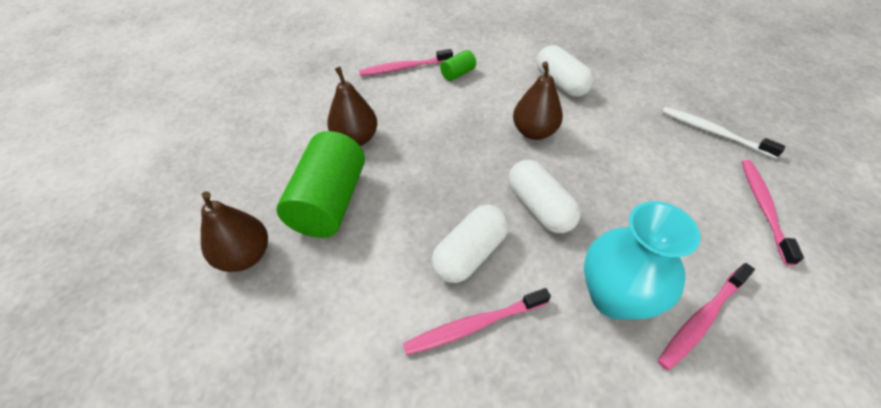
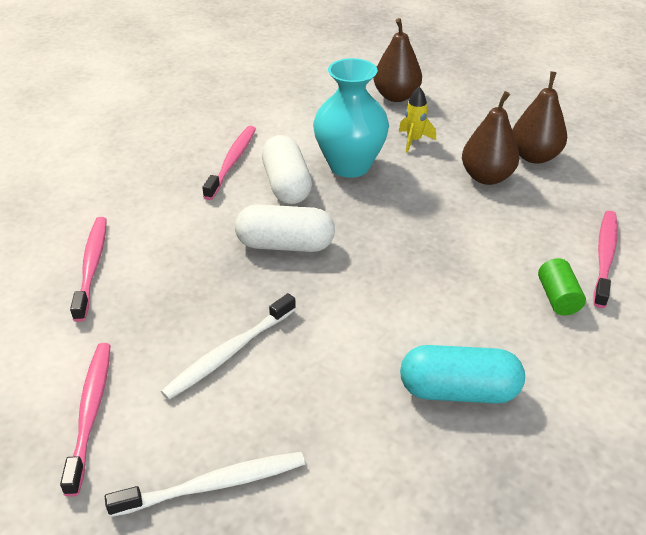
camera: 125 degrees right, 10 degrees down
(330, 202) = (414, 141): green cylinder -> yellow rocket
(534, 132) = (385, 301): brown pear -> brown pear (534, 156)
(560, 83) = (458, 391): white capsule -> turquoise capsule
(614, 297) = (165, 233): turquoise vase -> turquoise vase (349, 165)
(651, 175) = (229, 353): none -> white toothbrush
(763, 207) = (91, 412): pink toothbrush -> pink toothbrush turned 135 degrees counterclockwise

